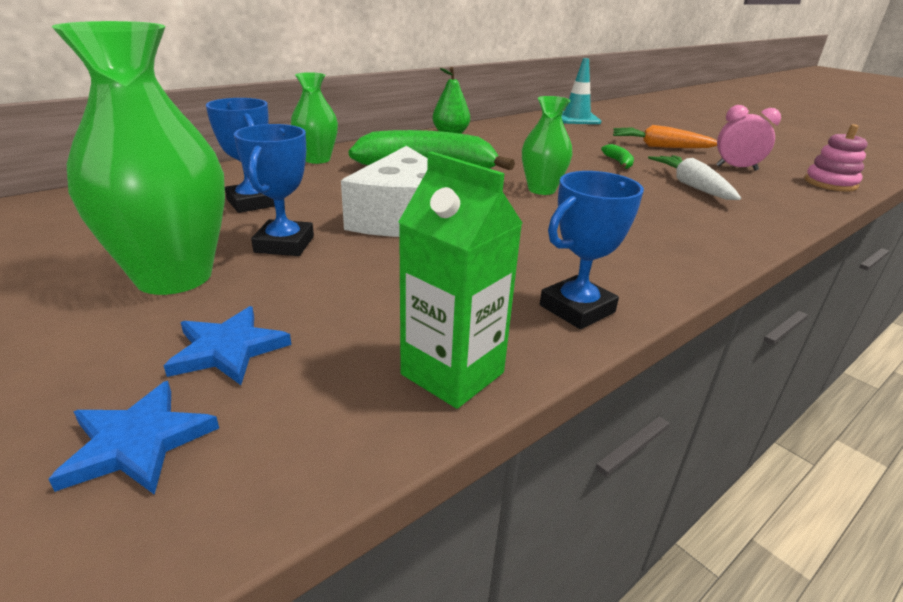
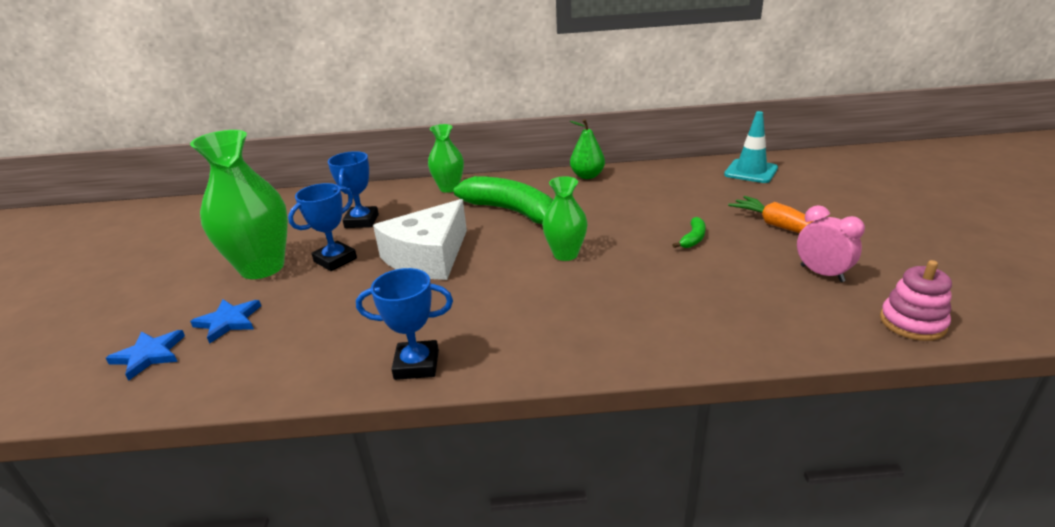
camera: 40 degrees right, 0 degrees up
(452, 373) = (291, 377): green carton -> none
(691, 186) = (719, 284): white carrot -> none

